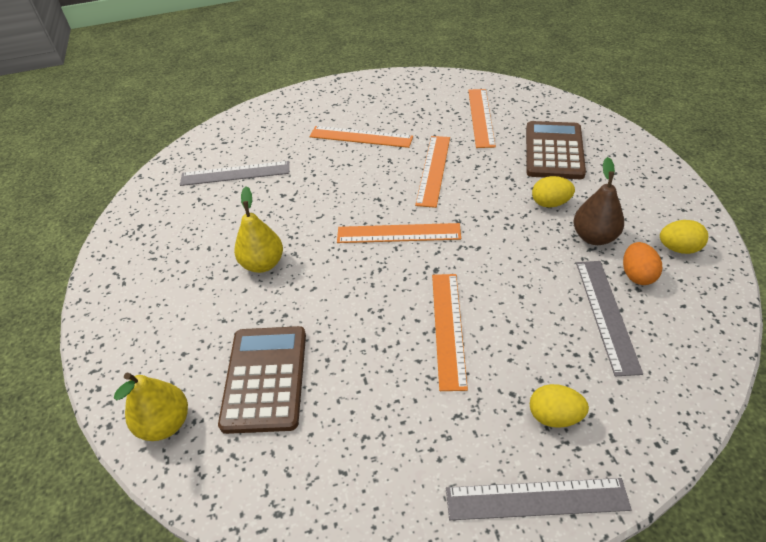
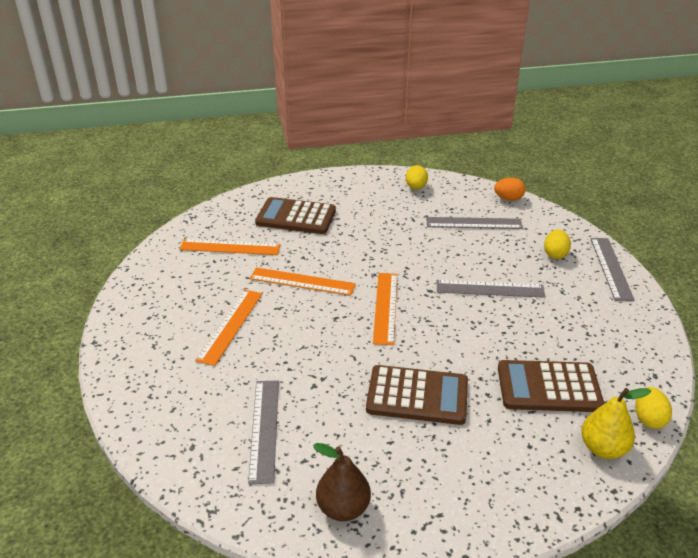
camera: 90 degrees left, 10 degrees down
(263, 264) = (417, 396): yellow pear -> brown calculator
(448, 328) = (490, 289): orange ruler -> grey ruler
(550, 203) = (361, 228): yellow egg -> yellow egg (648, 419)
(594, 237) = (401, 216): brown pear -> brown pear (343, 508)
(637, 275) = (439, 206): orange egg -> orange egg (508, 199)

